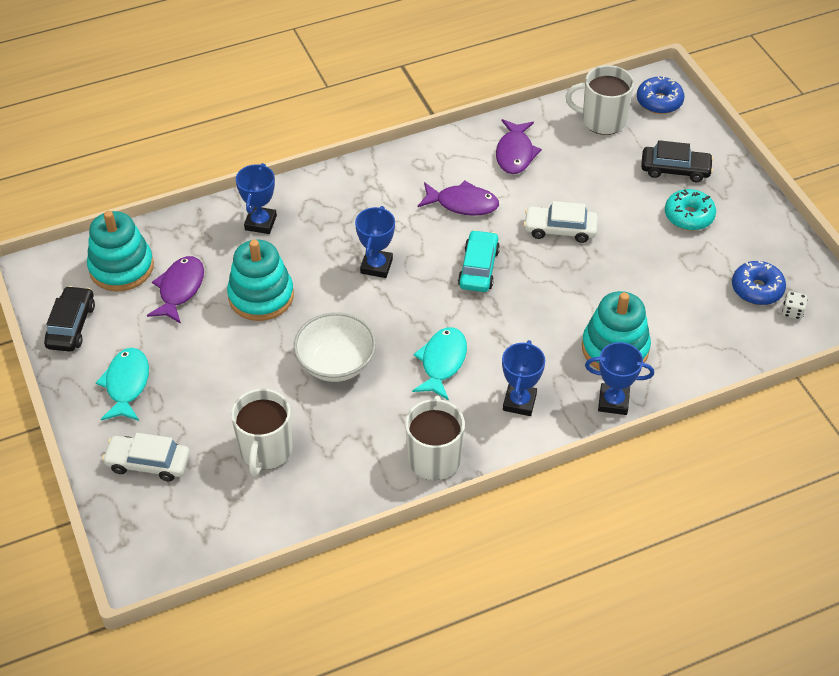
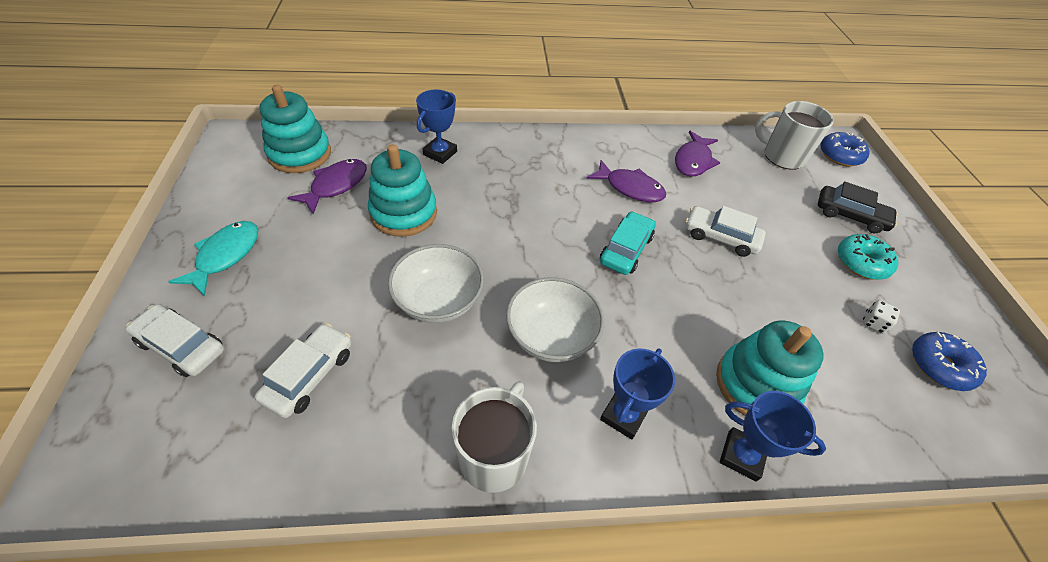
camera: 15 degrees right, 0 degrees up
(71, 325) = (221, 188): black car -> none
(265, 450) = (310, 375): white mug -> white car
(376, 266) = (525, 218): blue trophy -> none
(442, 362) = (551, 336): turquoise fish -> white bowl
(792, 312) = (987, 409): white dice -> white dice (873, 323)

